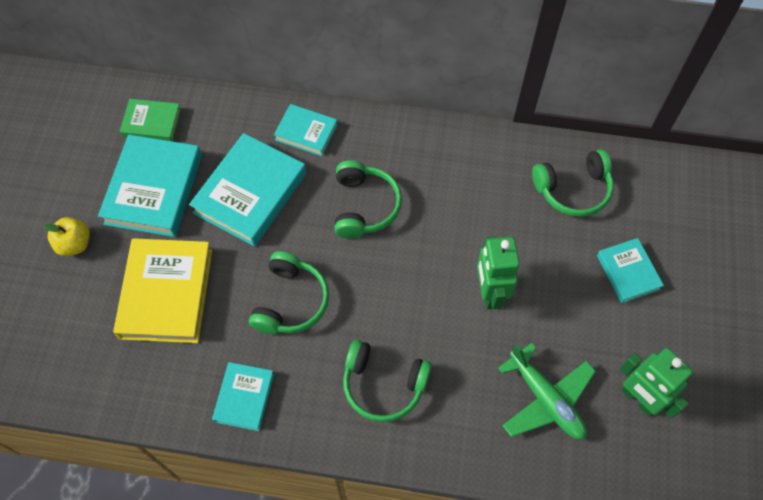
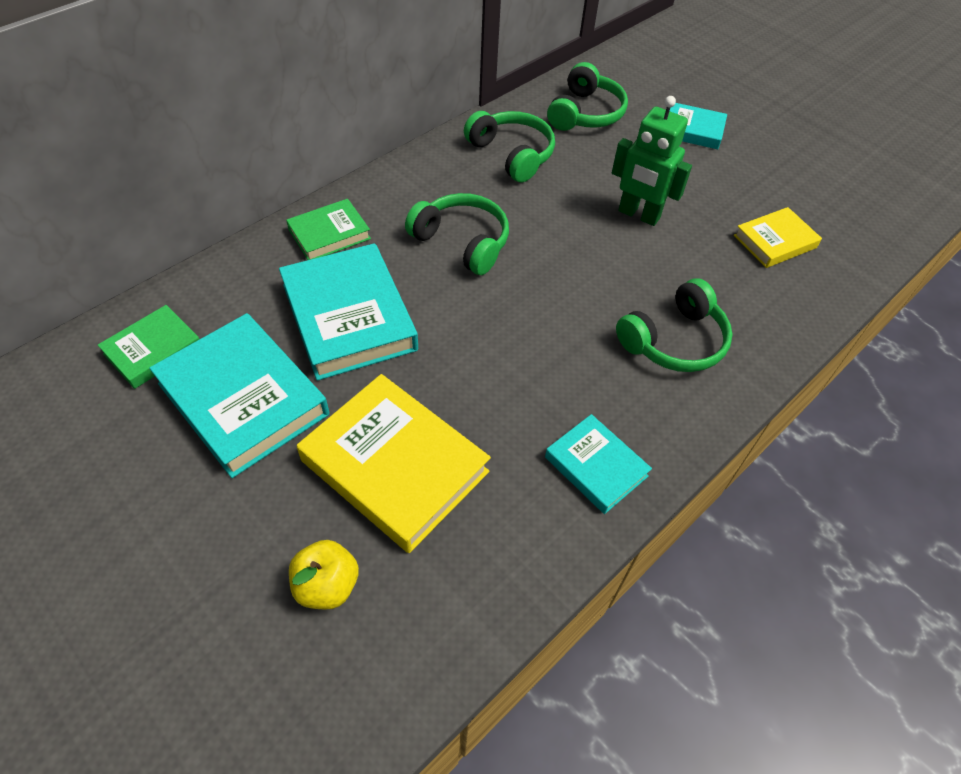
camera: 55 degrees left, 10 degrees down
(75, 244) = (223, 527): yellow apple -> yellow apple (327, 585)
(291, 301) = (514, 359): green headphones -> green headphones (512, 154)
(306, 132) = (329, 234): turquoise book -> green book
(546, 399) = (775, 242): green plane -> yellow book
(638, 399) = (815, 190): green robot -> none

